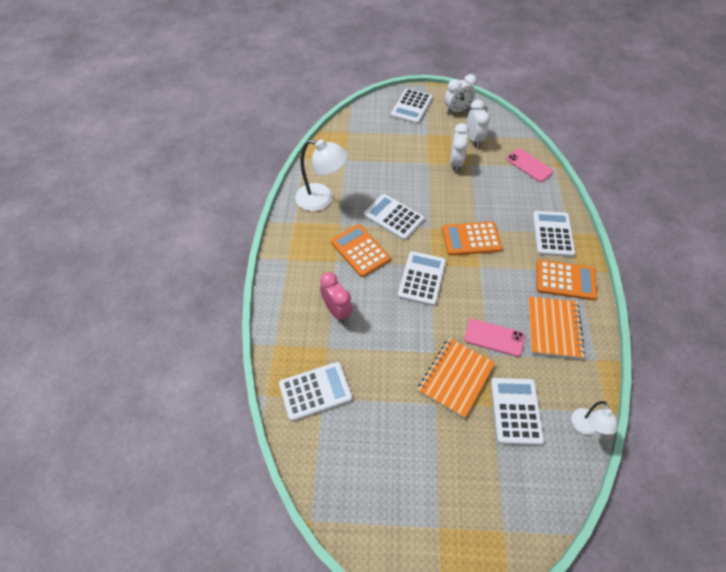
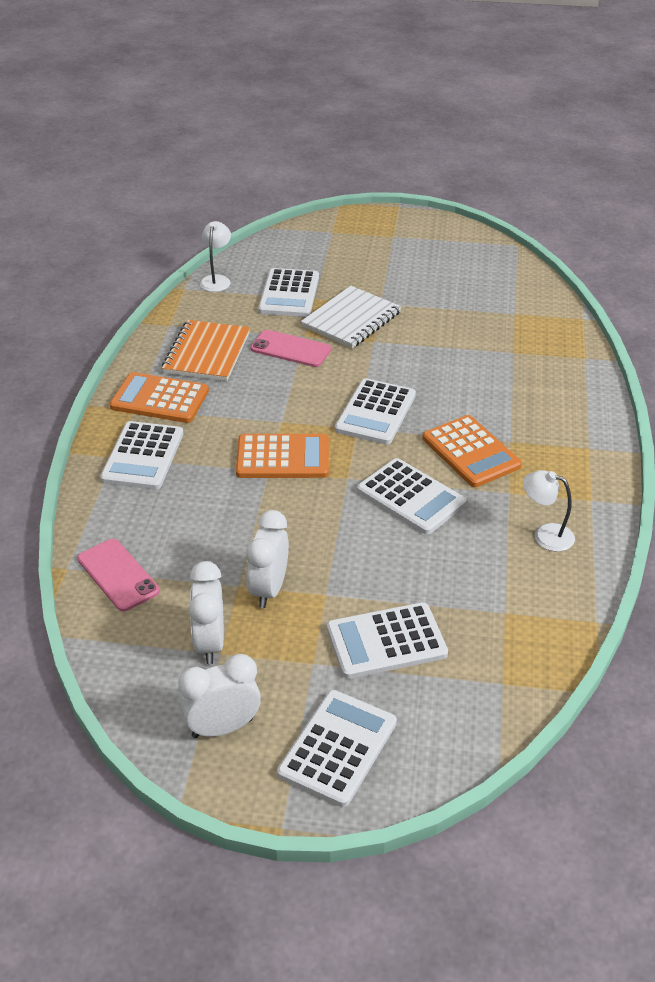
camera: 175 degrees left, 15 degrees down
(315, 391) = (524, 318): white calculator -> white calculator (386, 641)
(322, 199) = (545, 535): white lamp -> white lamp, size x0.56
(337, 311) = (503, 385): pink clock -> none
(455, 378) = (351, 320): orange notebook -> white notebook

